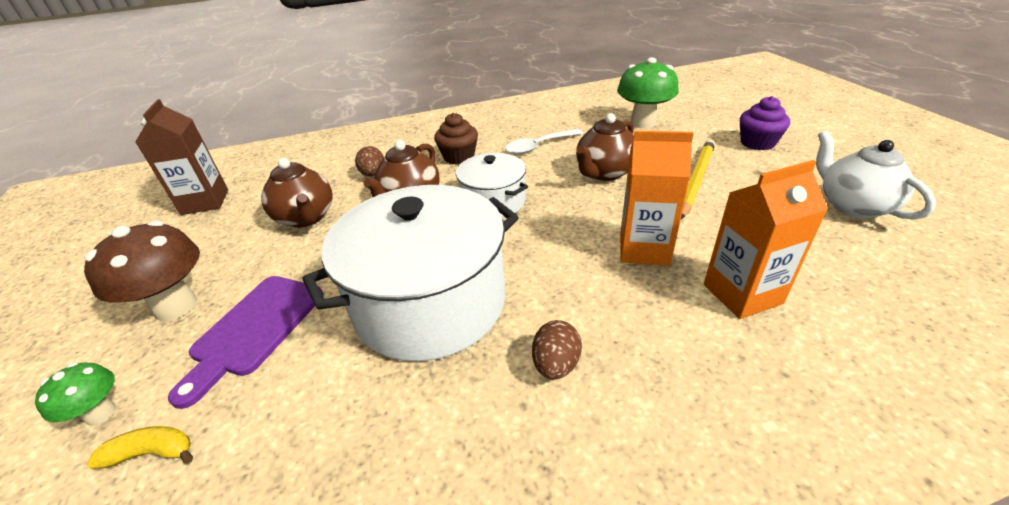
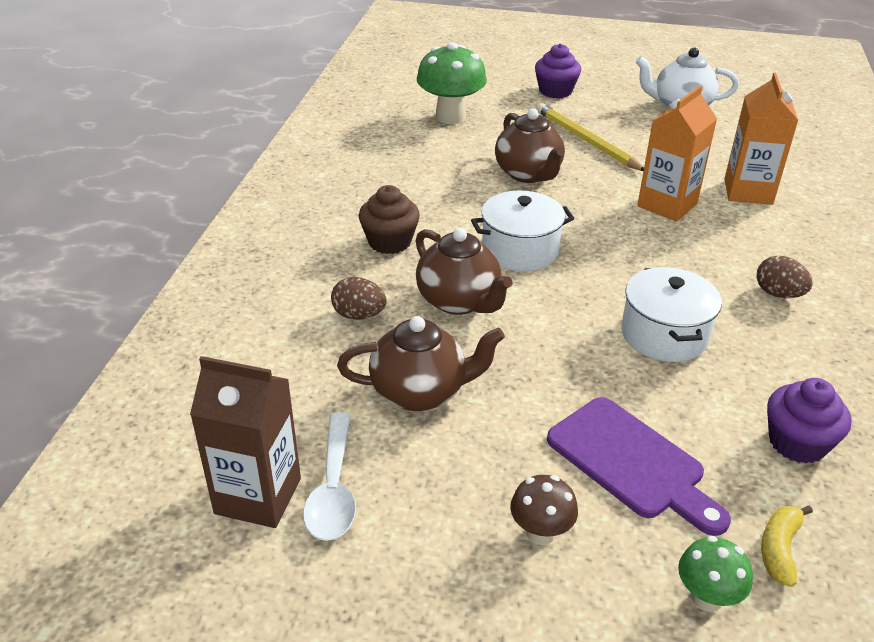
camera: 65 degrees left, 0 degrees up
(176, 306) = (540, 533): brown mushroom -> brown mushroom, size x0.54
(304, 436) = (797, 443): none -> purple cupcake
(430, 302) = (664, 334): white pot -> white pot, size x0.54
(538, 146) = (429, 187): white spoon -> white spoon (333, 489)

